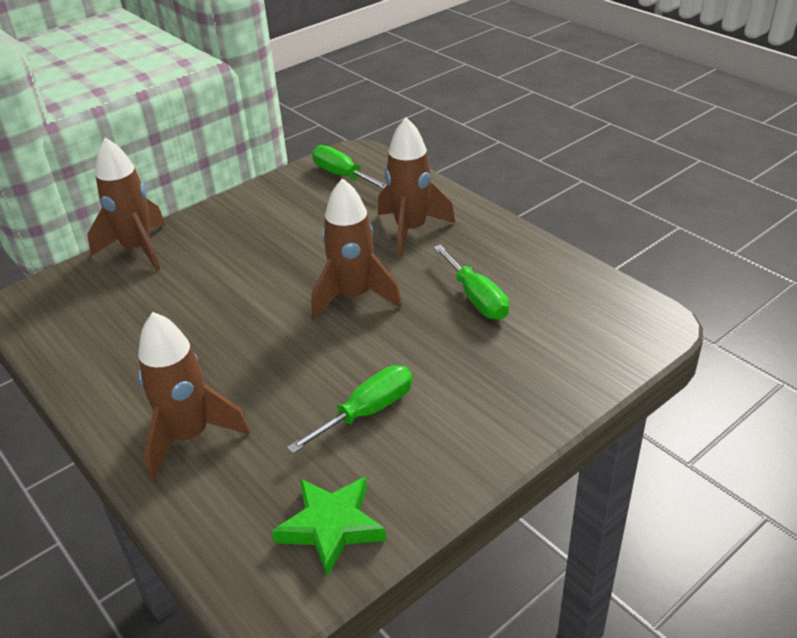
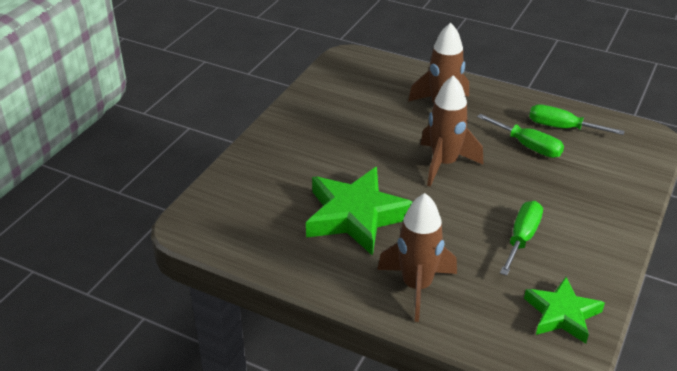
camera: 25 degrees left, 0 degrees up
(138, 249) = (243, 165): brown rocket -> none
(201, 333) = (356, 215): none -> green star
(342, 175) = (354, 76): green screwdriver -> green screwdriver (562, 127)

